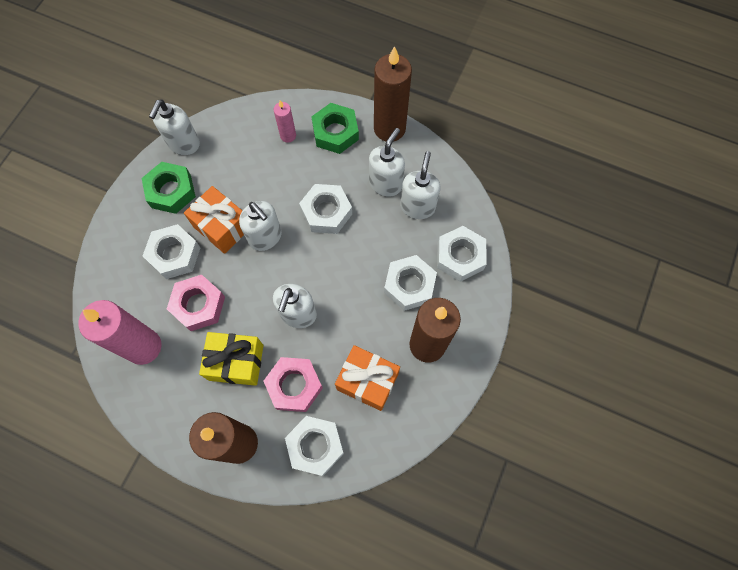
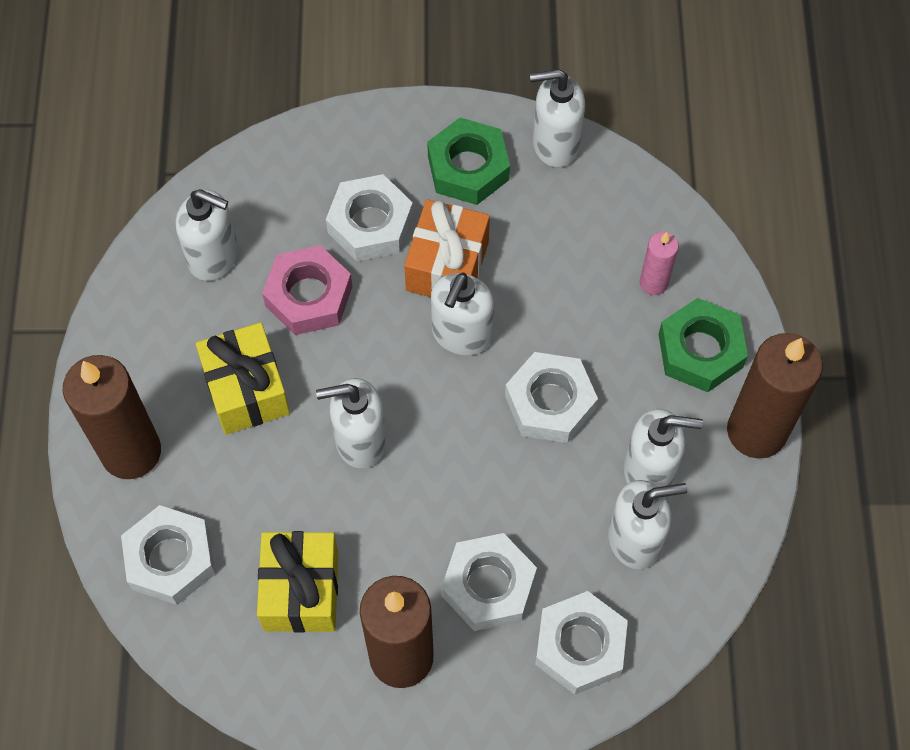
camera: 65 degrees right, 5 degrees down
(144, 347) = (214, 257): pink candle -> white soap dispenser
(294, 386) = (247, 487): pink nut -> none
(367, 381) = (301, 590): orange gift -> yellow gift

